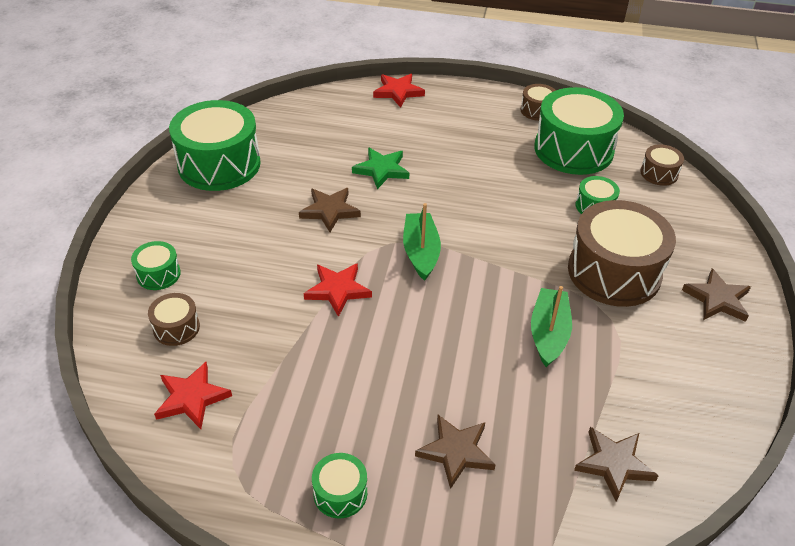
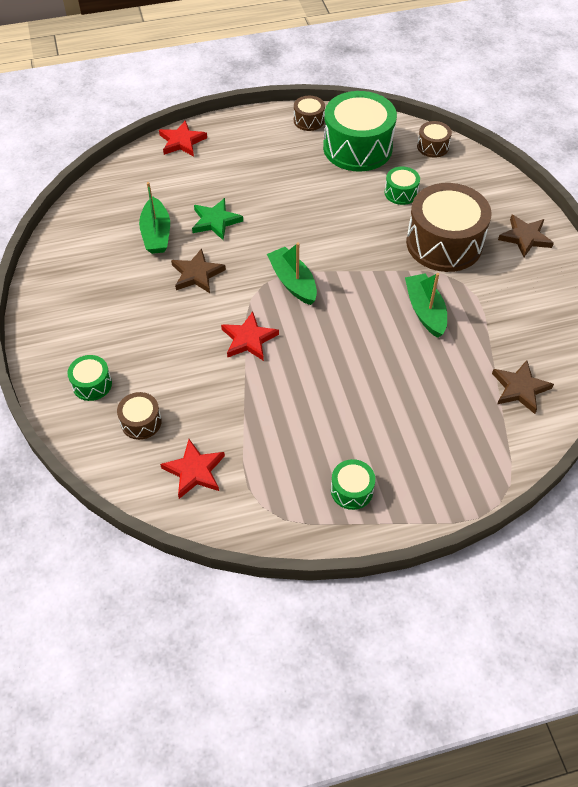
camera: 25 degrees left, 10 degrees up
(219, 164) = (71, 266): green drum -> none
(317, 162) = (156, 234): none -> green boat
(456, 452) = (412, 426): brown star -> none

